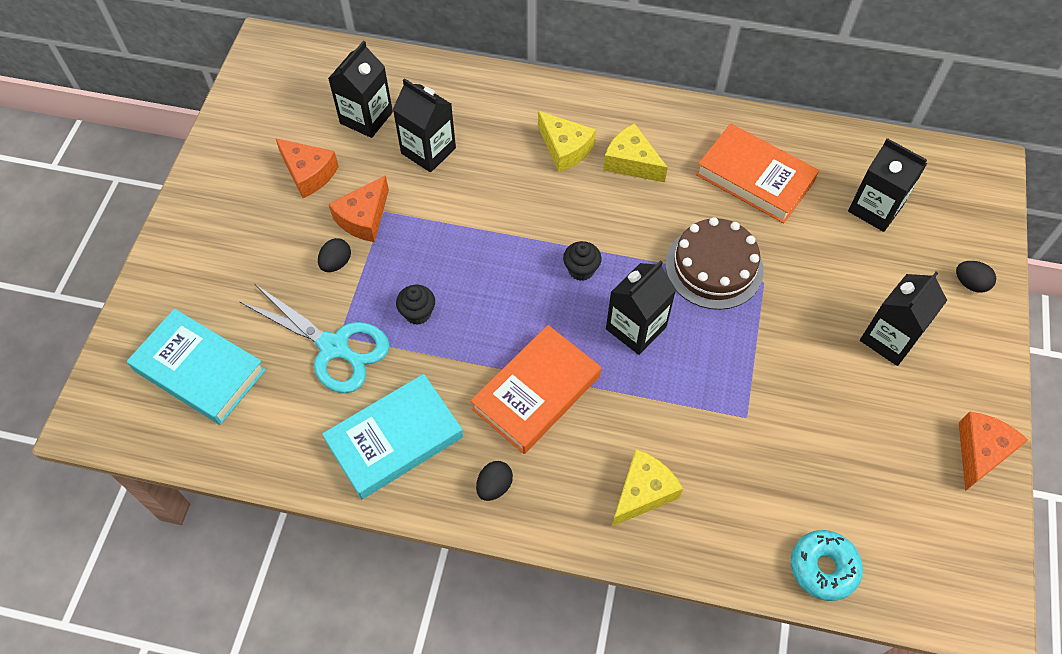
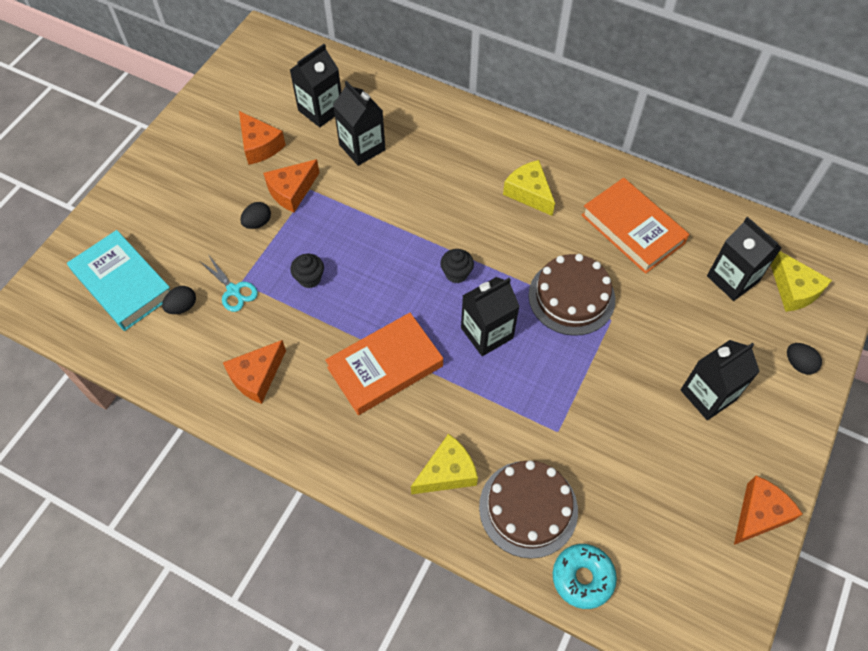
camera: 15 degrees right, 0 degrees up
(334, 347) = (234, 290): turquoise scissors -> turquoise scissors, size x0.54
(394, 439) = (257, 377): turquoise book -> orange cheese
(494, 486) = (325, 435): black egg -> black egg (182, 307)
(565, 149) = (476, 169): yellow cheese -> yellow cheese (793, 289)
(742, 508) = (528, 508): none -> brown cake

